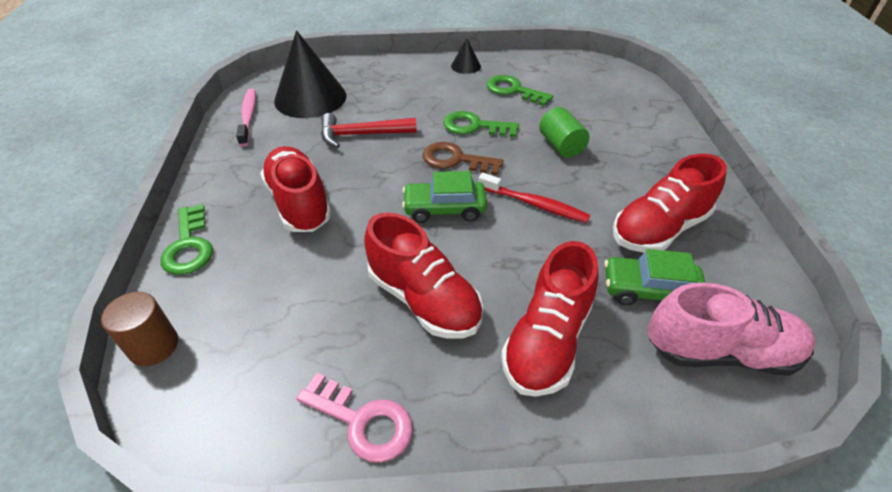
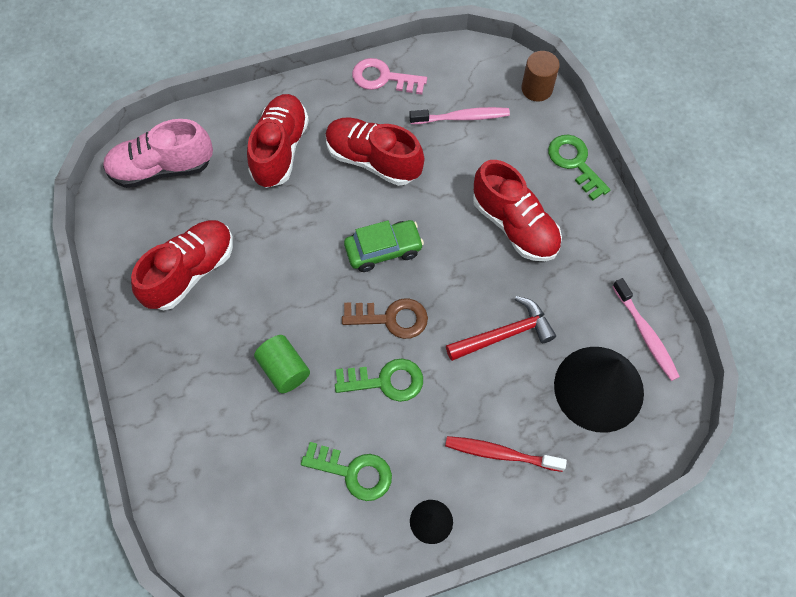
camera: 165 degrees right, 20 degrees up
(281, 329) = (462, 117): none -> pink toothbrush
(535, 204) = (303, 275): red toothbrush -> red toothbrush (500, 453)
(649, 290) = (205, 206): green car -> none

